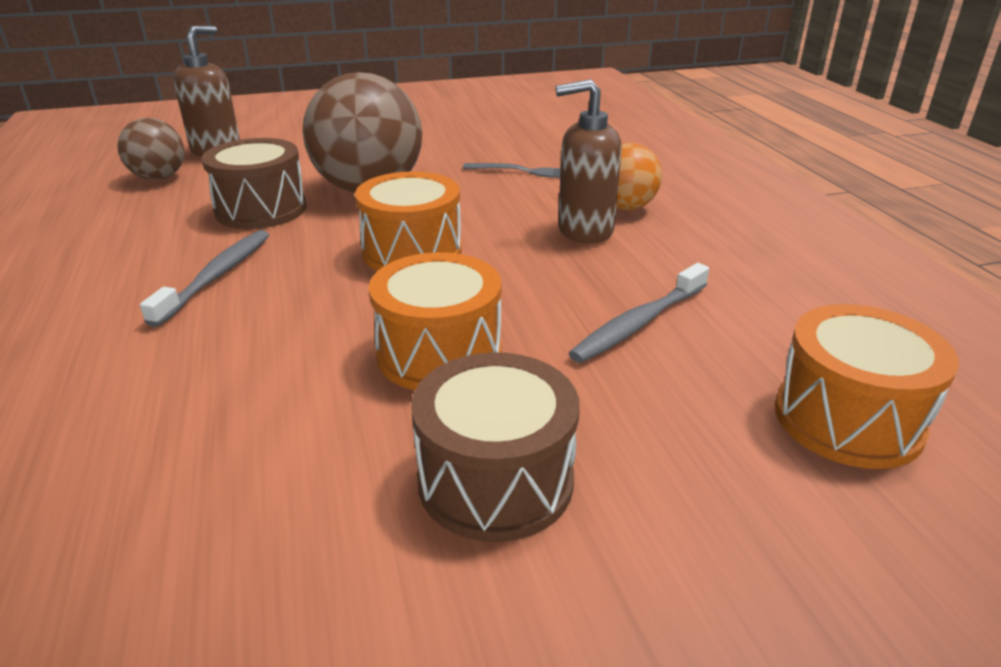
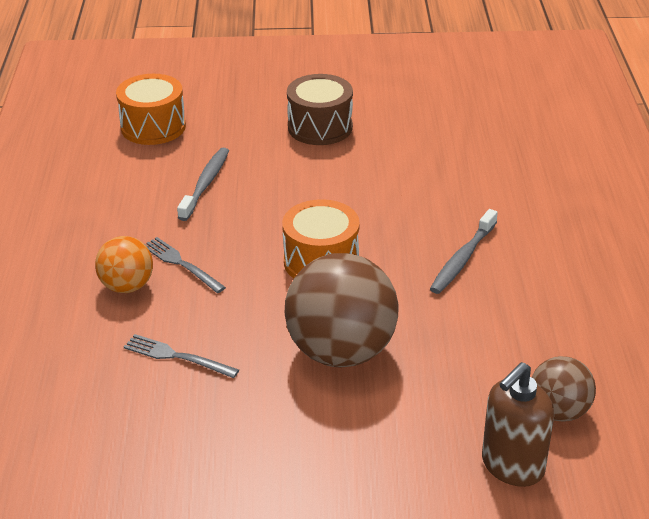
camera: 165 degrees left, 5 degrees up
(261, 209) = (442, 335): brown drum -> none
(439, 354) = (326, 182): orange drum -> none
(584, 230) = (181, 264): brown soap dispenser -> grey fork
(639, 323) = (205, 184): grey toothbrush -> grey toothbrush turned 45 degrees counterclockwise

